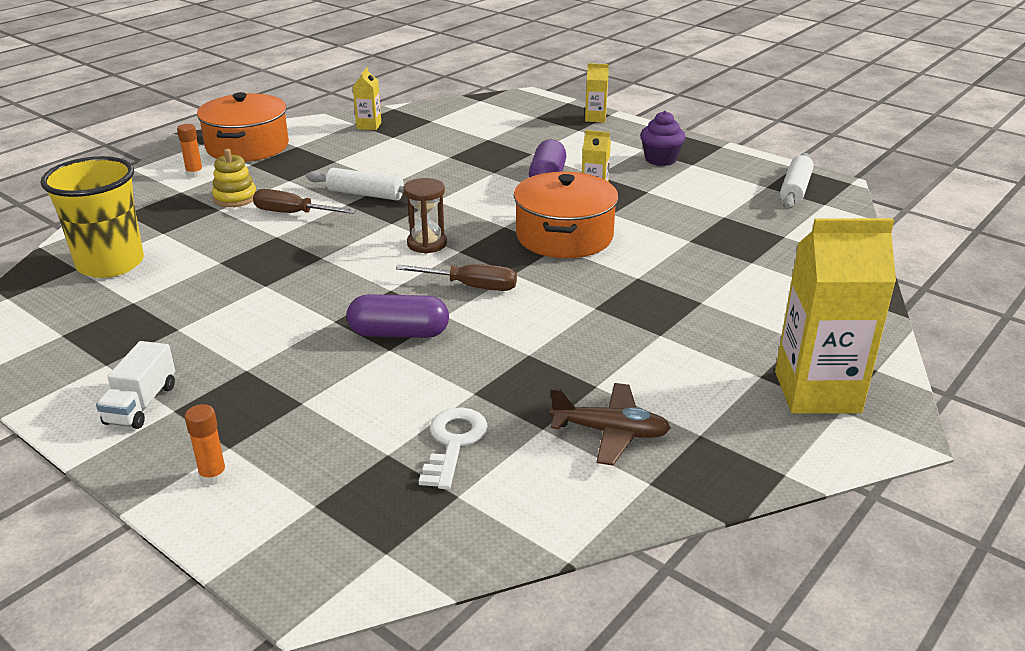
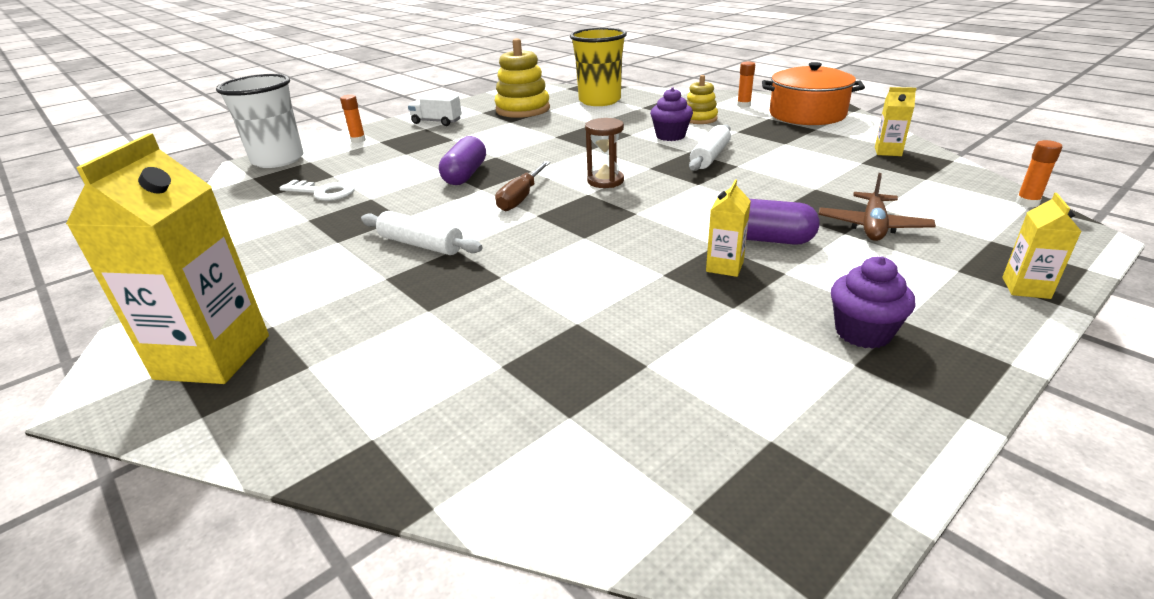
camera: 100 degrees right, 0 degrees up
(116, 325) = (523, 109): none -> yellow stacking toy
(292, 213) = (670, 136): brown screwdriver -> purple cupcake
(298, 553) = (278, 160): none -> white cup
(477, 100) = (1027, 203): none -> orange glue stick
(564, 236) = (607, 242): orange pot -> none
(610, 432) = (276, 243): brown plane -> brown plane (872, 226)
(795, 190) = (760, 480): white rolling pin -> white rolling pin (421, 244)

